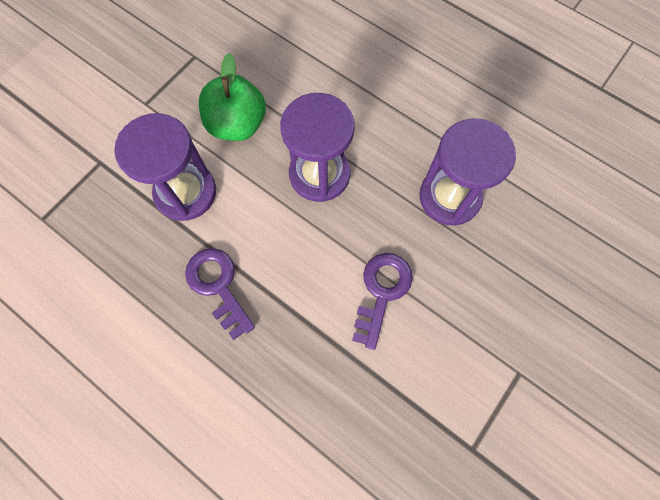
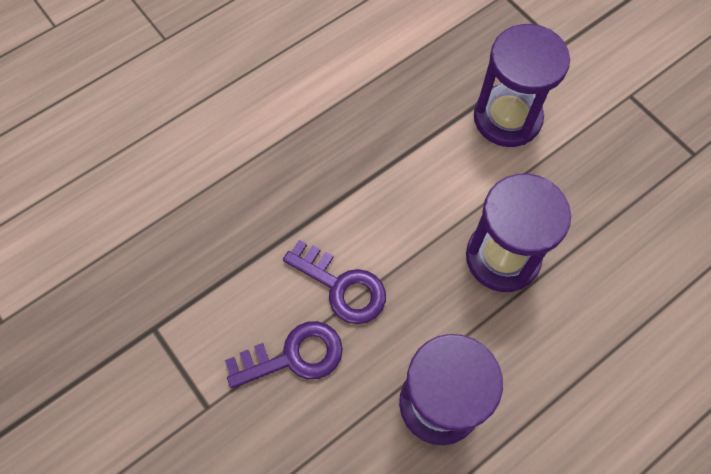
camera: 105 degrees right, 5 degrees down
(218, 286) = (394, 131): purple key -> purple key (294, 356)
(237, 125) = (586, 183): green apple -> none

